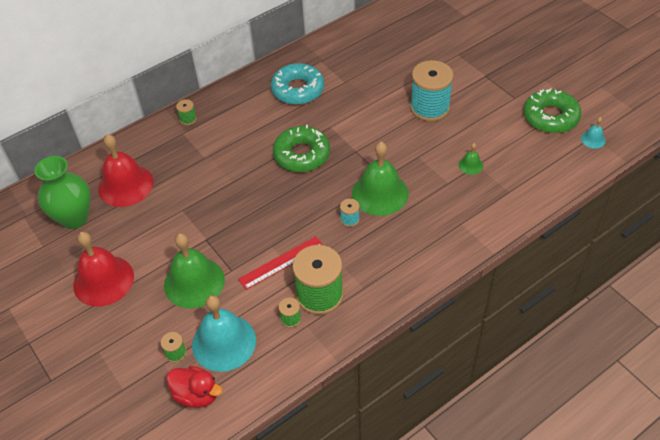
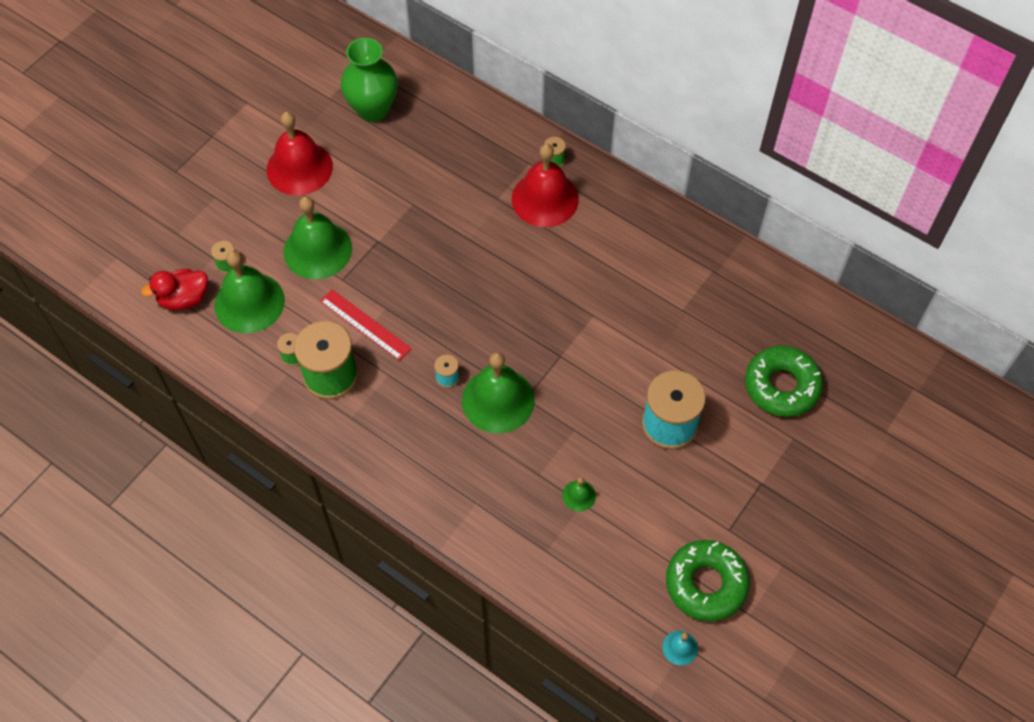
camera: 70 degrees right, 10 degrees up
(125, 185) = (432, 137): red bell -> red bell (545, 199)
(197, 395) = (184, 299): red duck -> red duck turned 60 degrees clockwise
(224, 342) = (249, 302): turquoise bell -> green bell
(298, 90) = (647, 260): turquoise donut -> none
(302, 155) = (535, 298): green donut -> green donut (781, 386)

